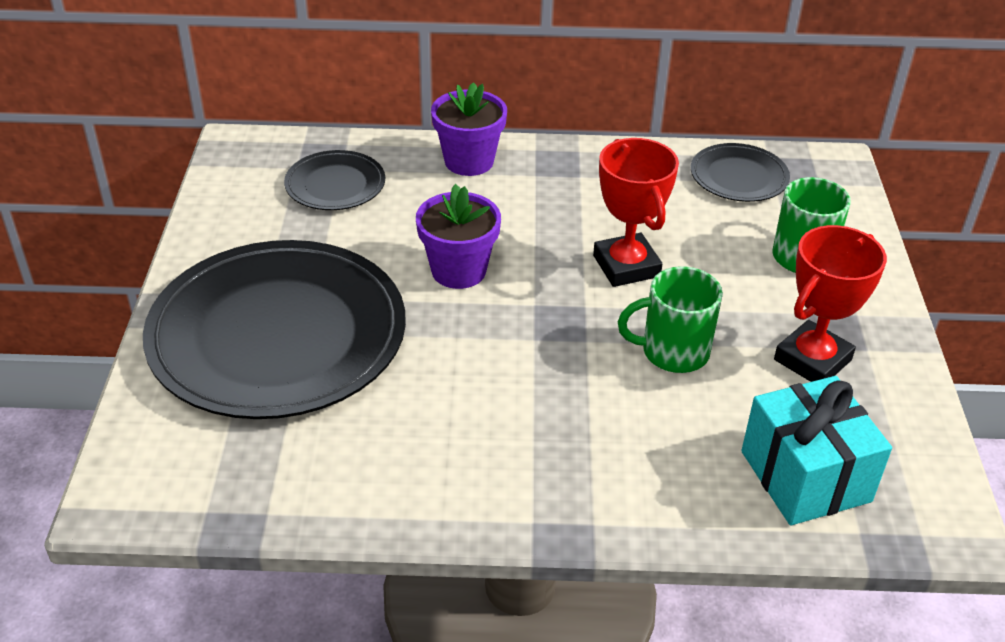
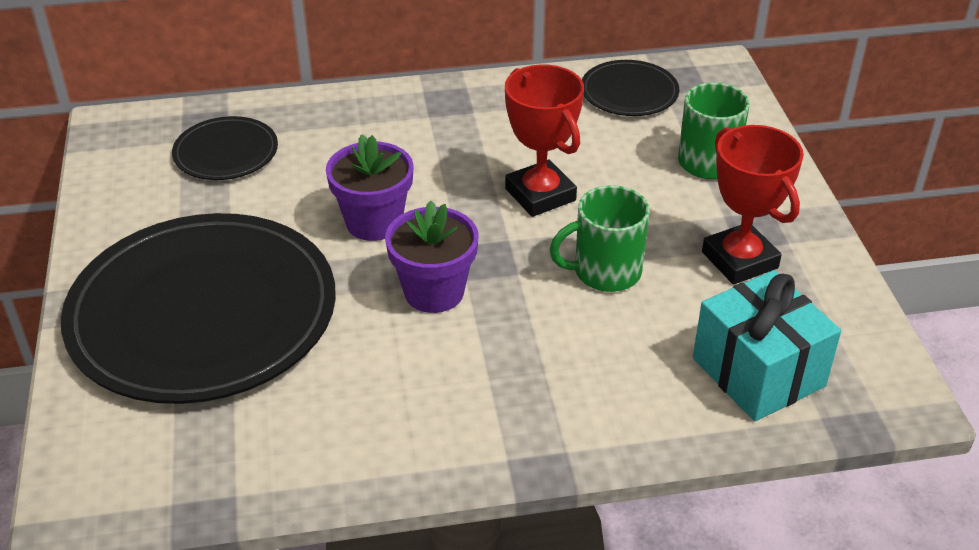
camera: 10 degrees left, 0 degrees up
(469, 161) = (358, 111): purple flower pot -> purple flower pot (434, 292)
(812, 360) = (739, 260): red trophy -> red trophy turned 60 degrees counterclockwise

